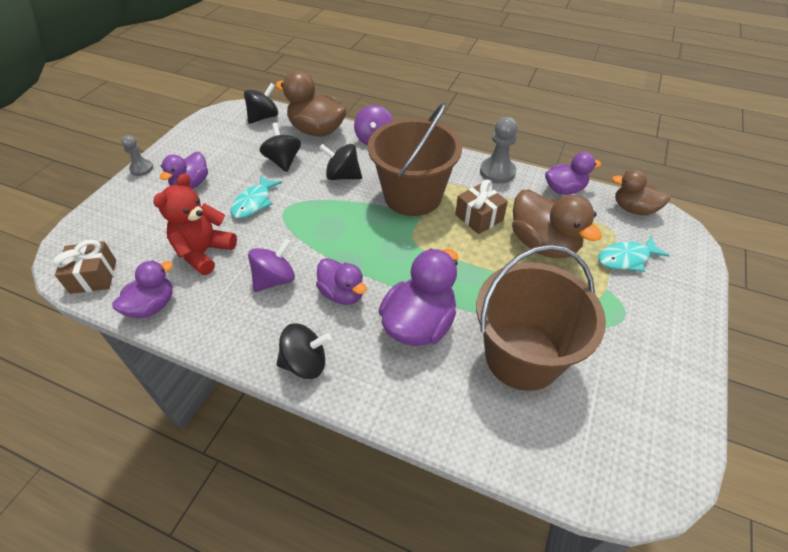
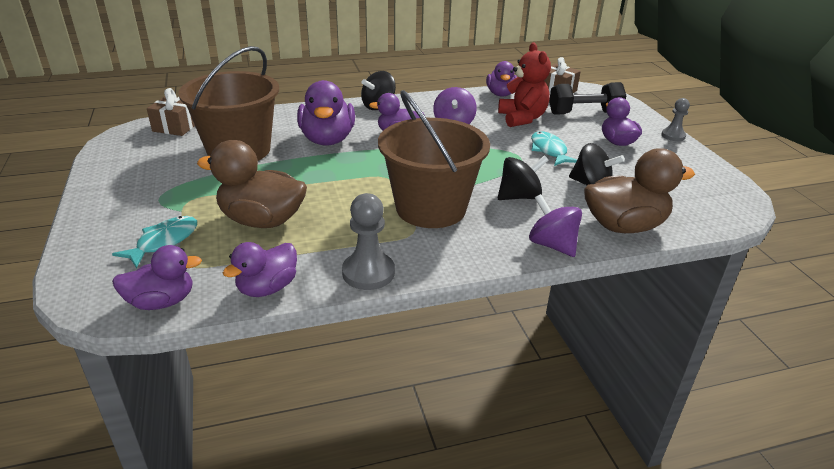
camera: 140 degrees right, 15 degrees down
(143, 228) = (584, 113): none -> black dumbbell
(264, 117) = (698, 214): black spinning top -> none
(479, 217) = (345, 217): brown gift -> brown gift (176, 127)
(633, 209) = (162, 302): brown duck -> purple duck

